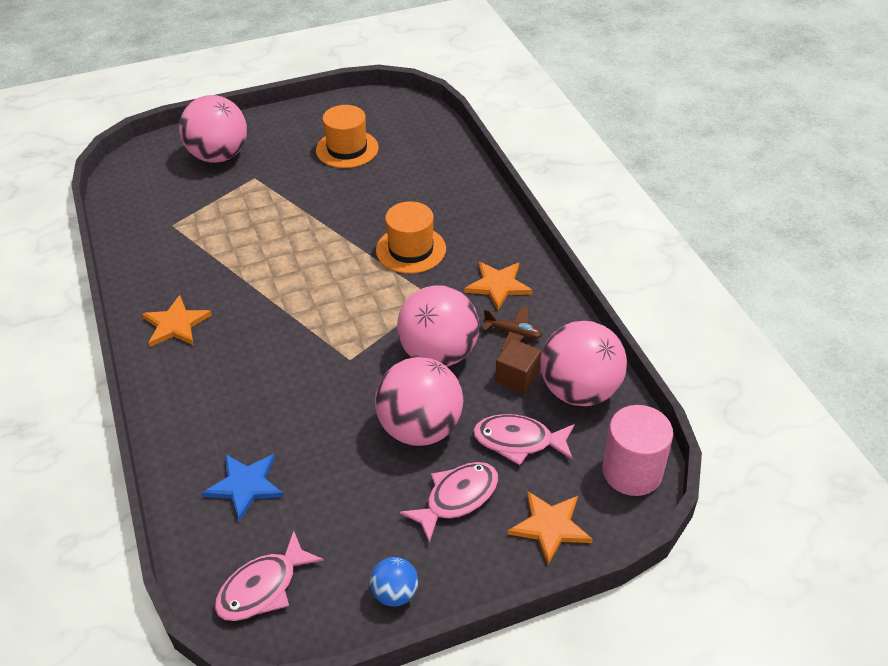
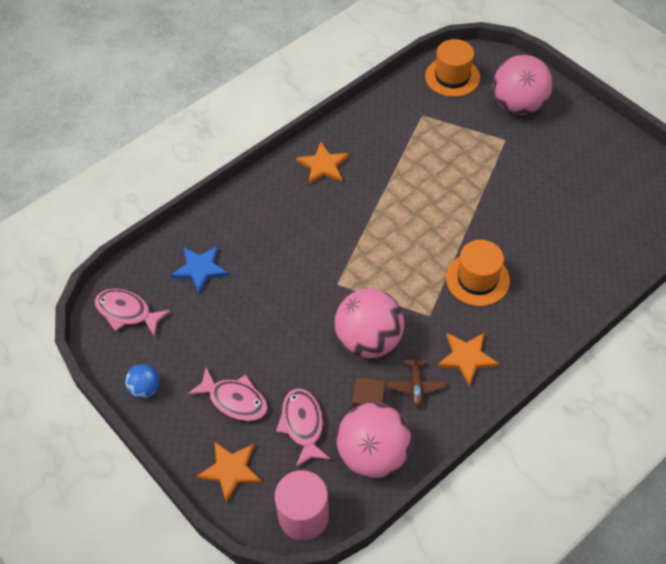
camera: 70 degrees right, 10 degrees up
(347, 149) = (580, 185): orange hat -> orange hat (452, 77)
(420, 428) = (289, 354): pink ball -> none

